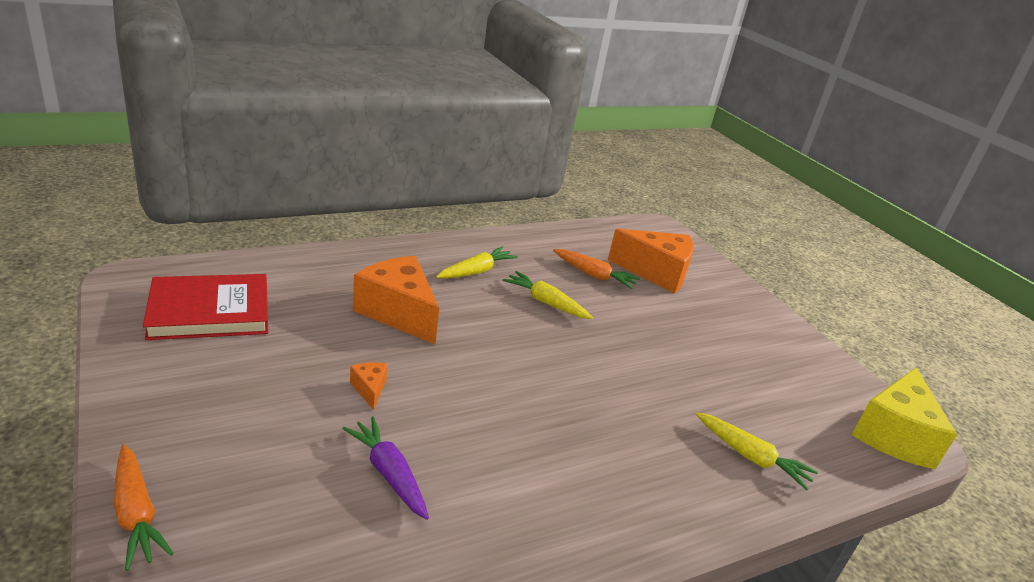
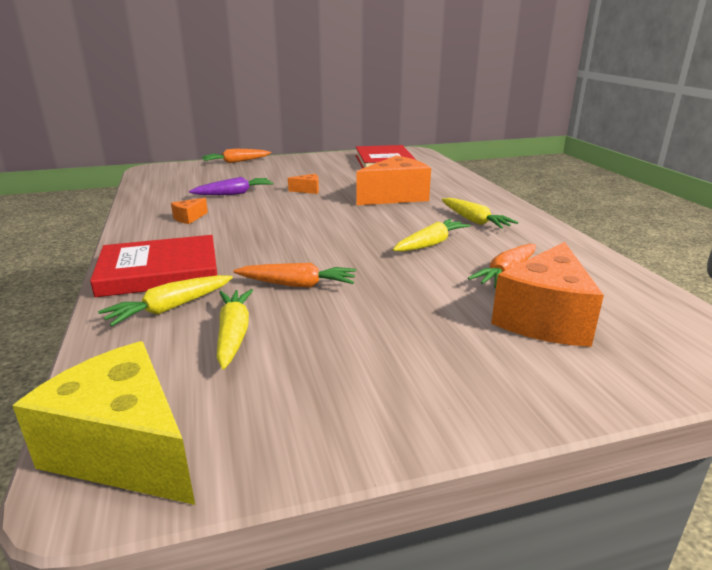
camera: 105 degrees right, 5 degrees down
(518, 505) = (189, 218): none -> orange cheese
(667, 381) = (297, 285): none -> orange carrot
(689, 487) = (159, 271): none -> red book
(762, 409) = (233, 334): none -> yellow carrot

